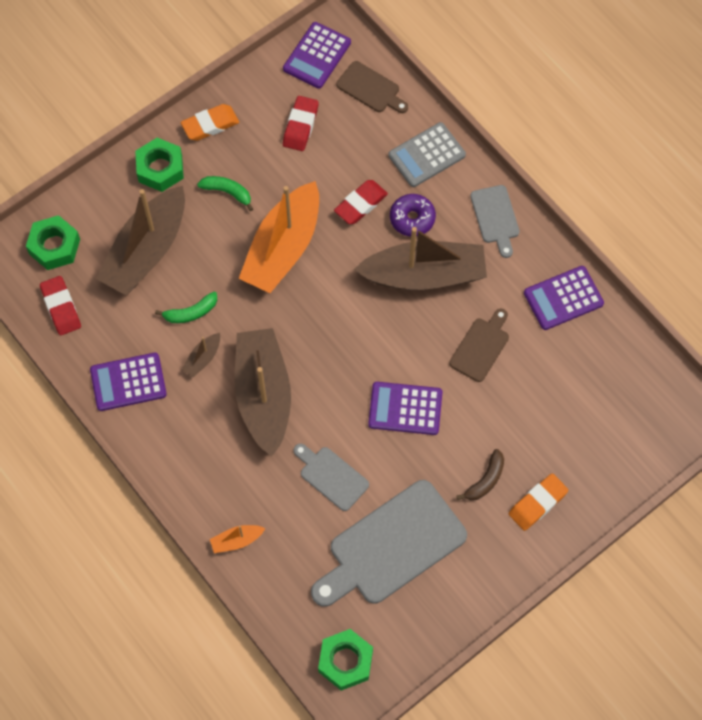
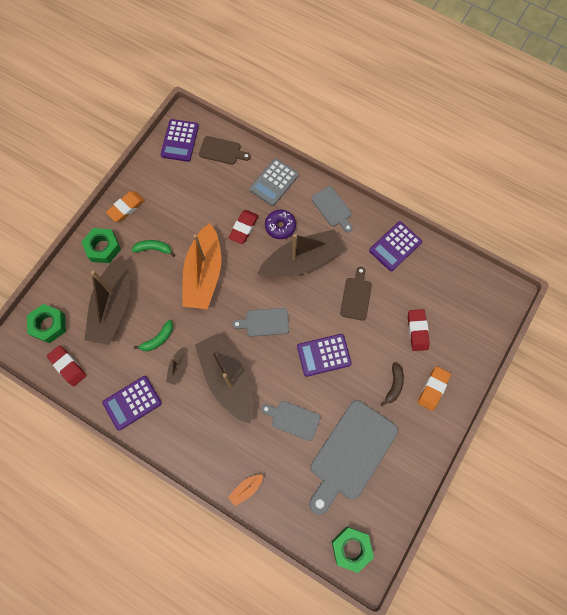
camera: 20 degrees left, 5 degrees up
(300, 126) = (186, 189): red eraser -> red eraser (417, 331)
(341, 339) = (264, 322): none -> grey cutting board

